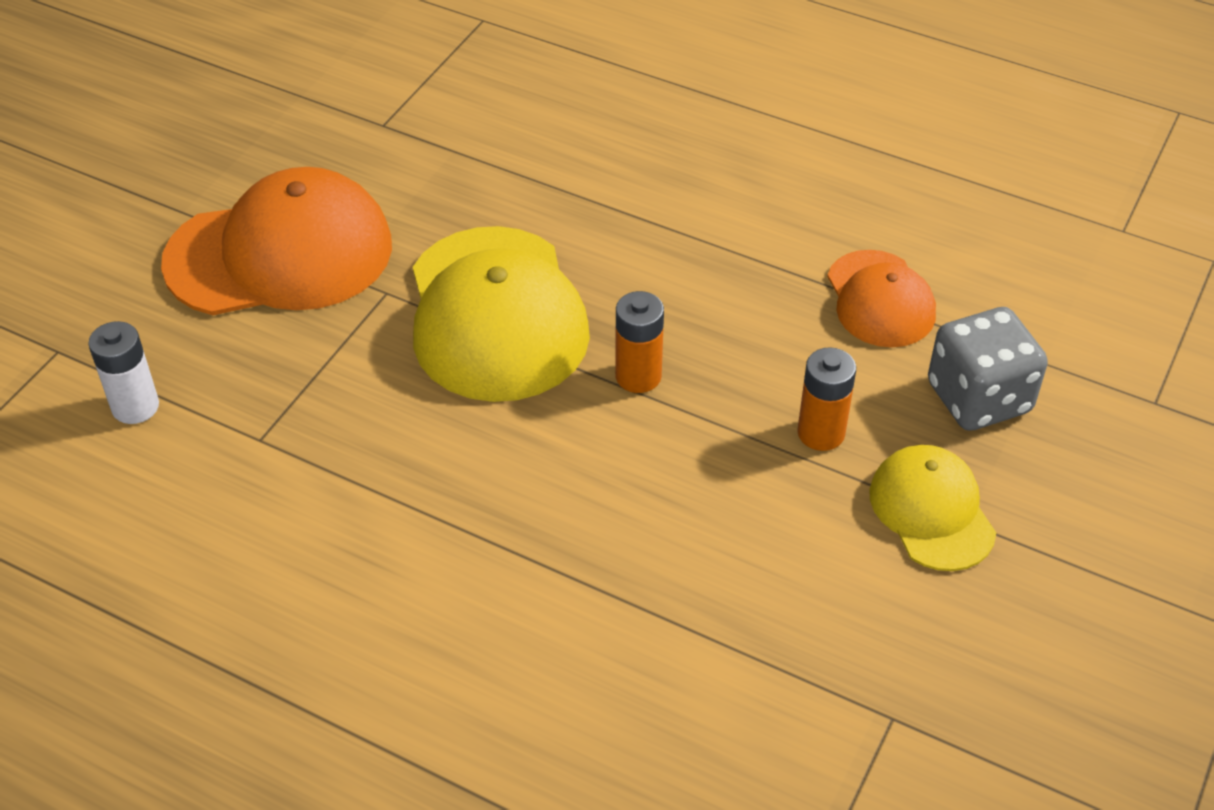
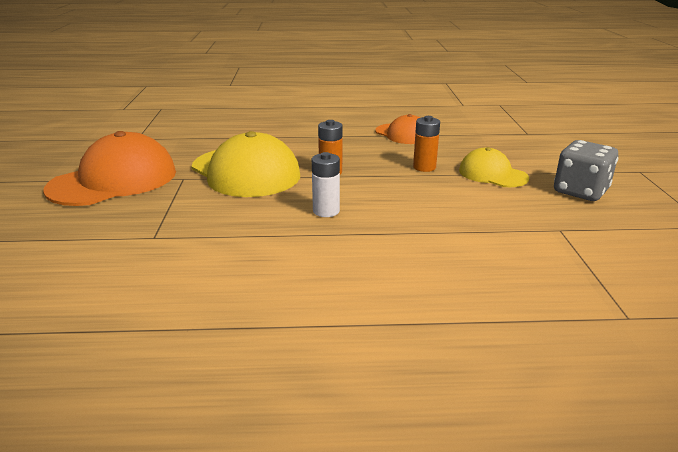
camera: 30 degrees left, 20 degrees down
(135, 407) = (63, 246): white battery -> white battery (326, 211)
(978, 398) = (469, 146): grey dice -> grey dice (580, 191)

